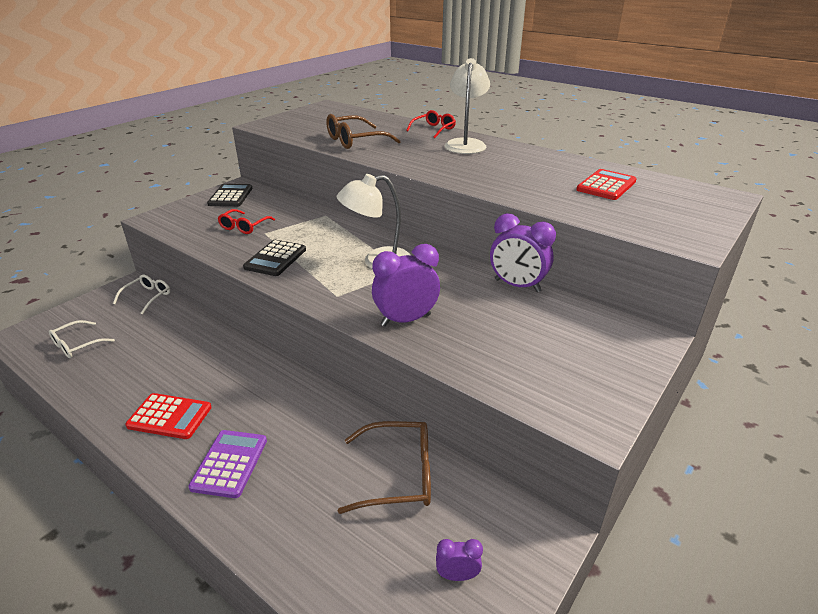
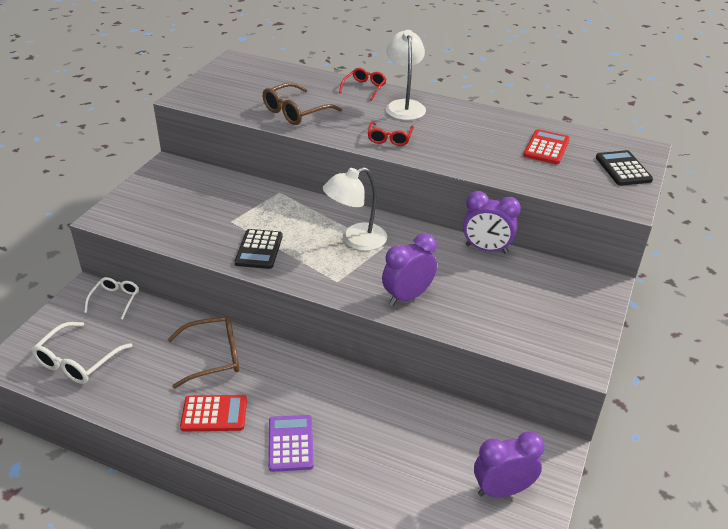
camera: 15 degrees left, 5 degrees up
(77, 345) = (78, 361): white glasses -> white glasses, size x1.54
(230, 196) = (167, 179): black calculator -> black calculator (623, 169)
(244, 227) = (205, 216): red glasses -> red glasses (389, 138)
(398, 475) = (431, 426): brown glasses -> brown glasses (213, 357)
(457, 575) = (502, 490): purple clock -> purple clock, size x1.95

